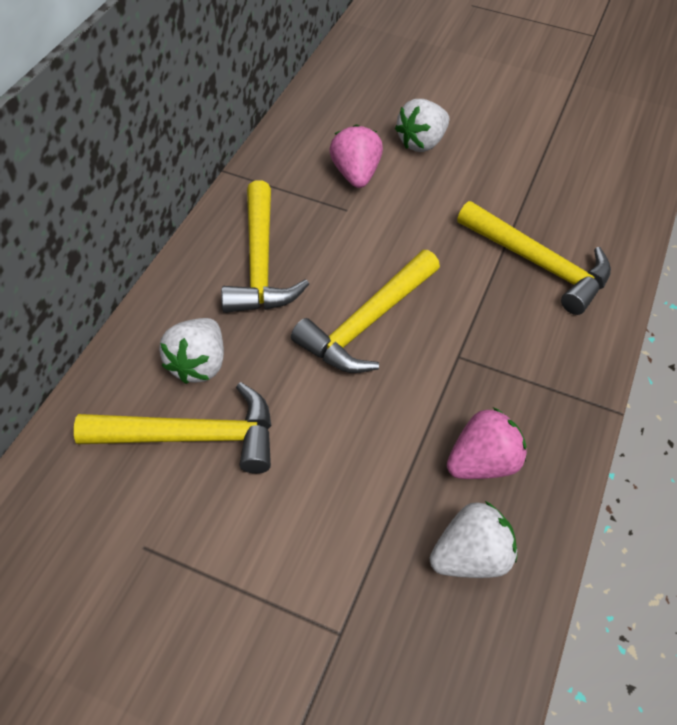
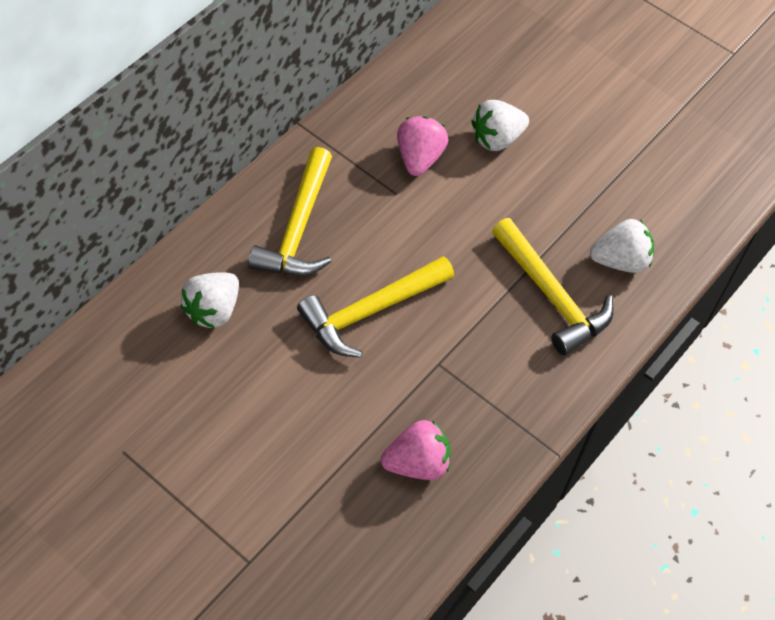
camera: 15 degrees right, 5 degrees up
(192, 437) = (188, 372): yellow hammer -> none
(470, 557) = (373, 535): white strawberry -> white strawberry (620, 260)

